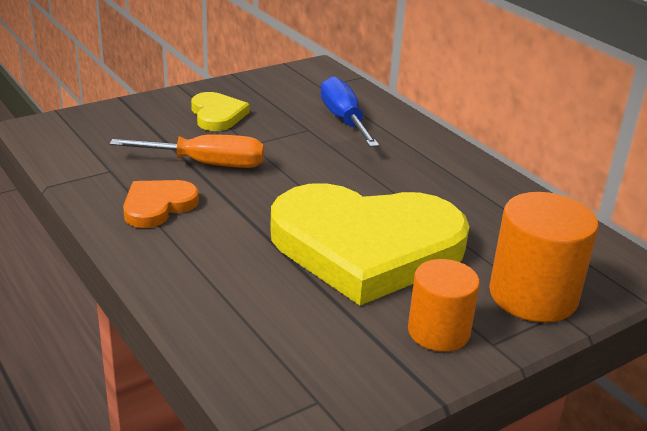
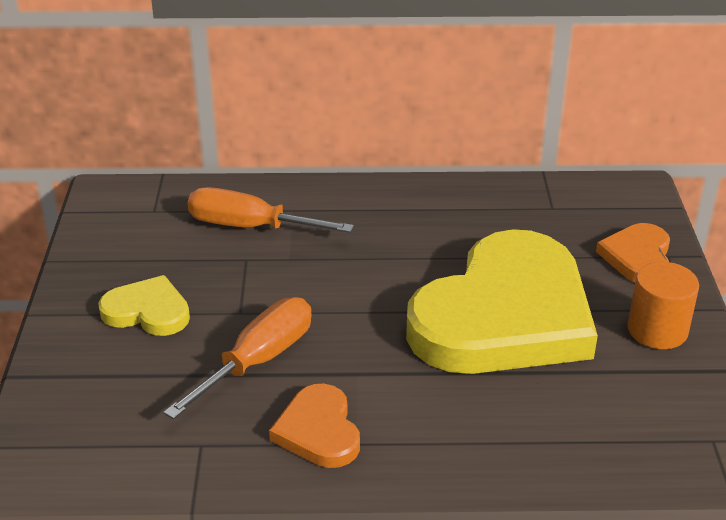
camera: 55 degrees left, 5 degrees up
(344, 120) = (250, 227): blue screwdriver -> orange screwdriver
(533, 295) = (637, 257): orange cylinder -> orange heart

